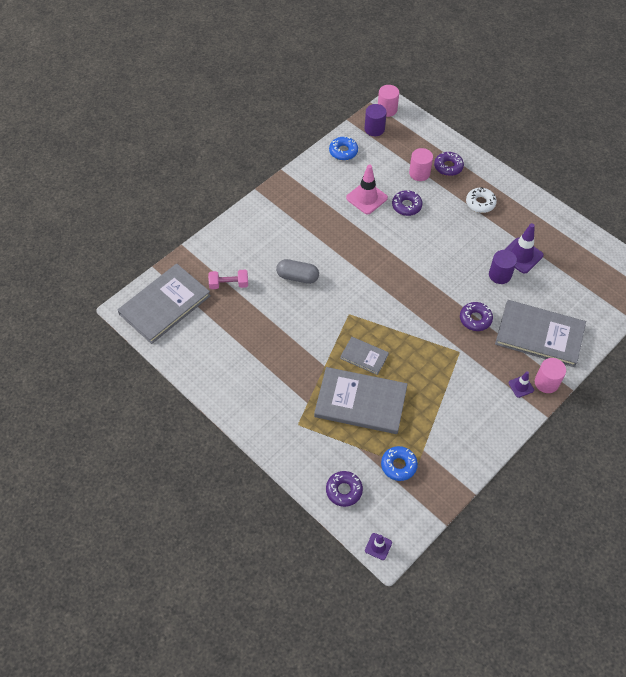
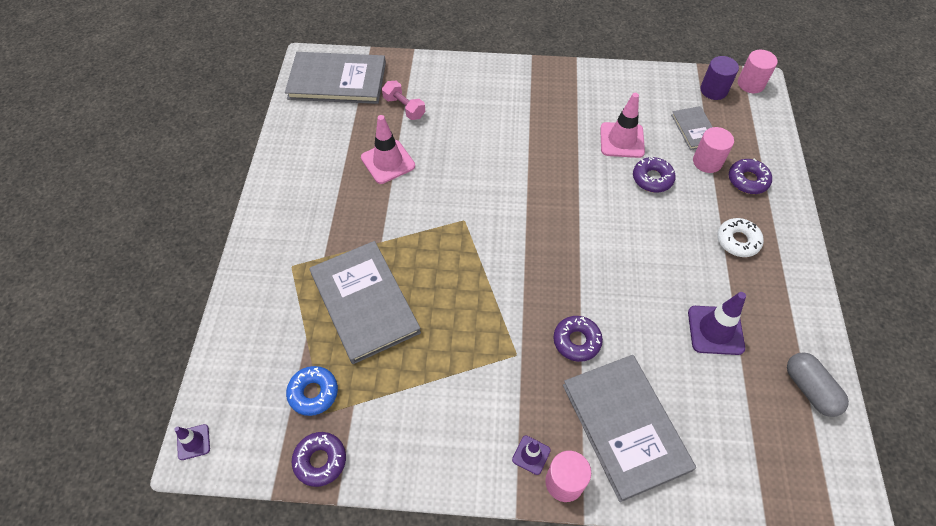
camera: 50 degrees right, 0 degrees up
(266, 322) = (388, 162): none -> pink traffic cone
(297, 277) = (465, 150): grey capsule -> grey capsule (809, 389)
(343, 151) = (655, 86): blue donut -> none
(344, 490) = (242, 360): purple donut -> purple donut (320, 460)
(364, 356) = (424, 268): grey book -> grey book (694, 129)
(500, 275) = (663, 326): purple cylinder -> none

